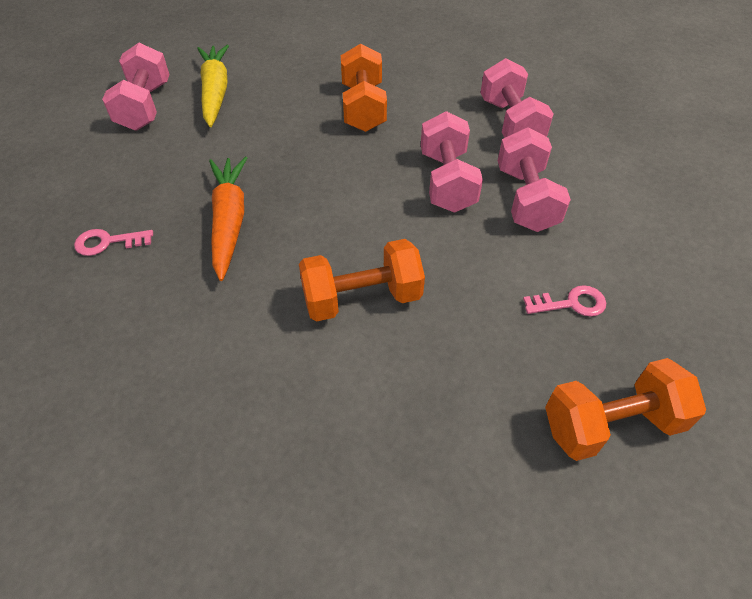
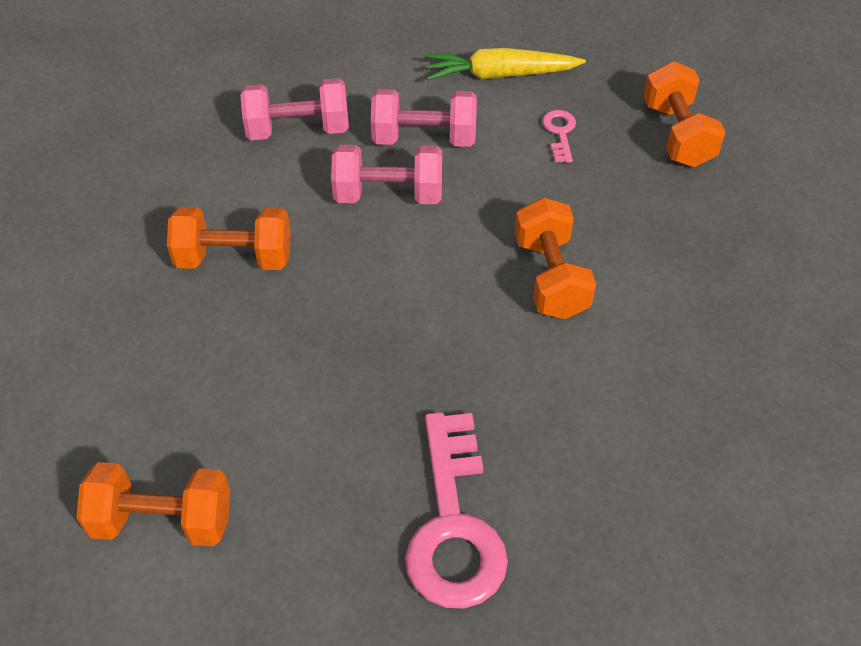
camera: 85 degrees left, 0 degrees up
(108, 242) = (454, 525): pink key -> pink key, size x2.21
(145, 106) = (163, 520): pink dumbbell -> orange dumbbell
(215, 92) = (150, 428): yellow carrot -> yellow carrot (500, 75)
(229, 221) = (430, 395): orange carrot -> none

